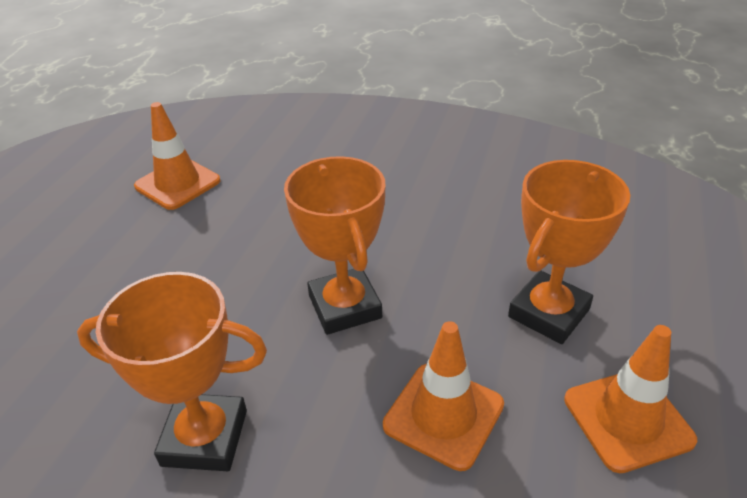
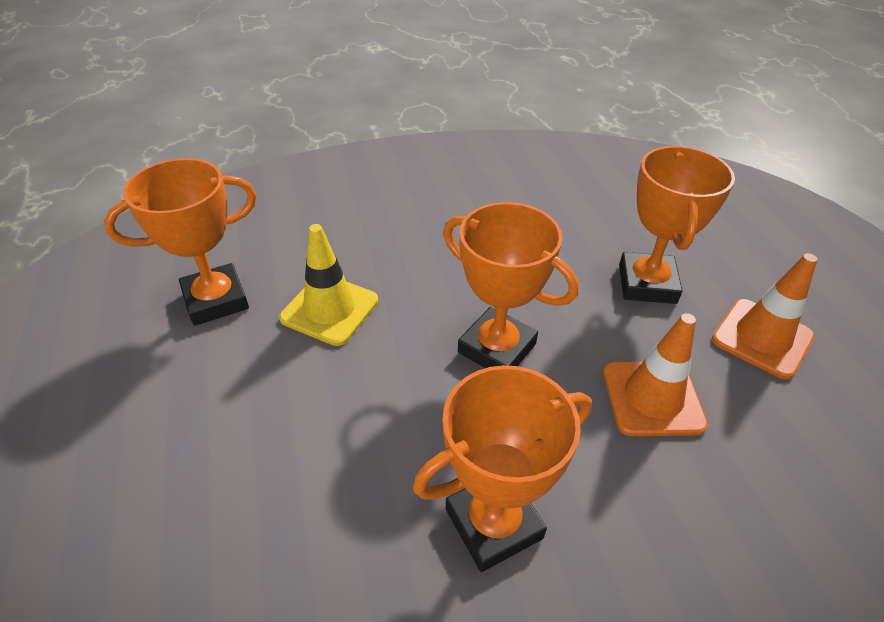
camera: 35 degrees left, 5 degrees up
(177, 184) = (216, 300): orange traffic cone -> orange trophy
(246, 221) = (330, 309): none -> yellow traffic cone

